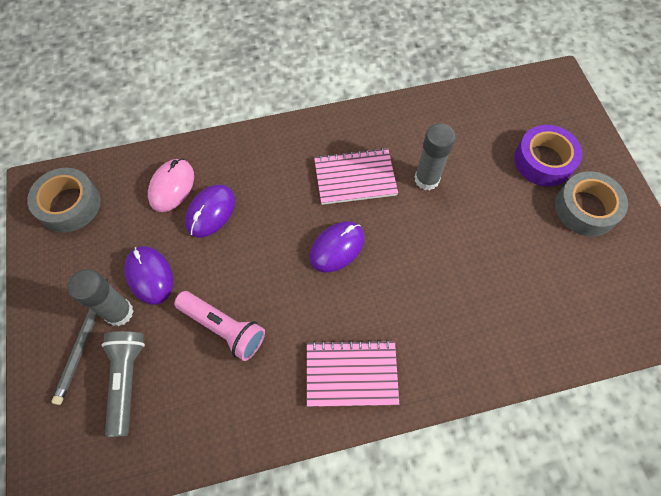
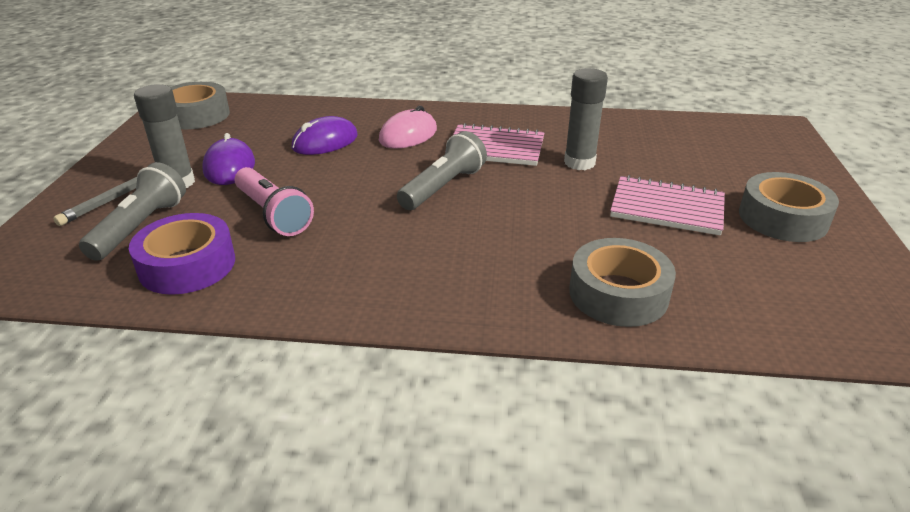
camera: 20 degrees right, 30 degrees down
(172, 186) = (300, 121): pink mouse -> pink mouse (408, 135)
(337, 248) = (443, 187): purple mouse -> grey flashlight
(351, 374) = (393, 279): pink notebook -> pink notebook (667, 208)
(504, 335) = (618, 294): none -> grey tape
(543, 161) = (737, 175): purple tape -> purple tape (187, 265)

